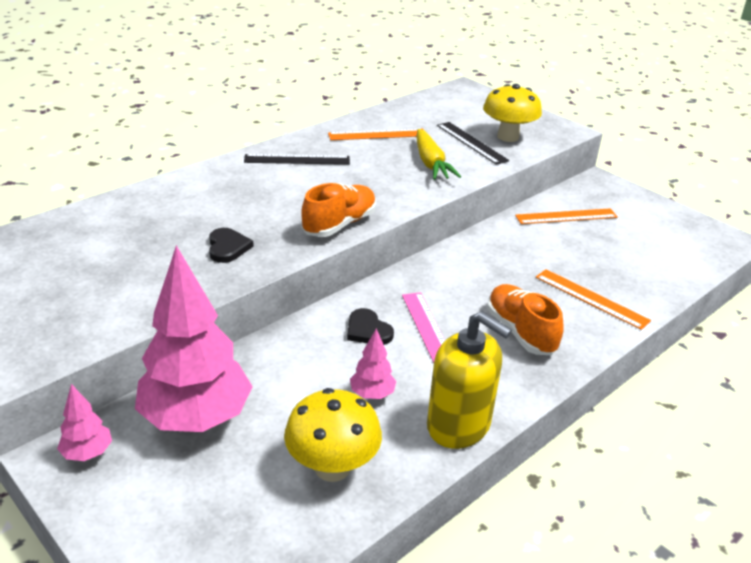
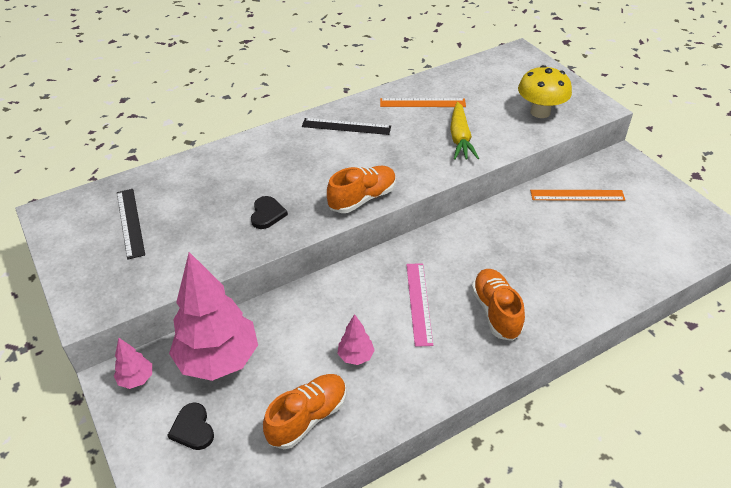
camera: 15 degrees right, 10 degrees up
(332, 467) = (308, 418): yellow mushroom -> orange shoe
(368, 330) = (369, 295): black heart -> black heart (193, 429)
(458, 425) = (416, 395): yellow soap dispenser -> none
(471, 142) = (504, 117): black ruler -> black ruler (130, 222)
(591, 298) = (570, 285): orange ruler -> none

